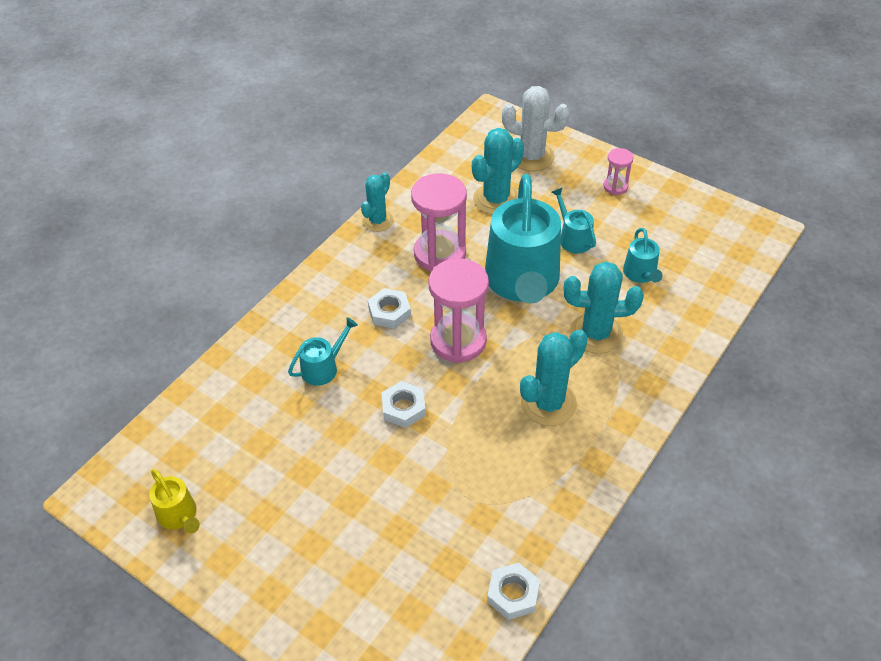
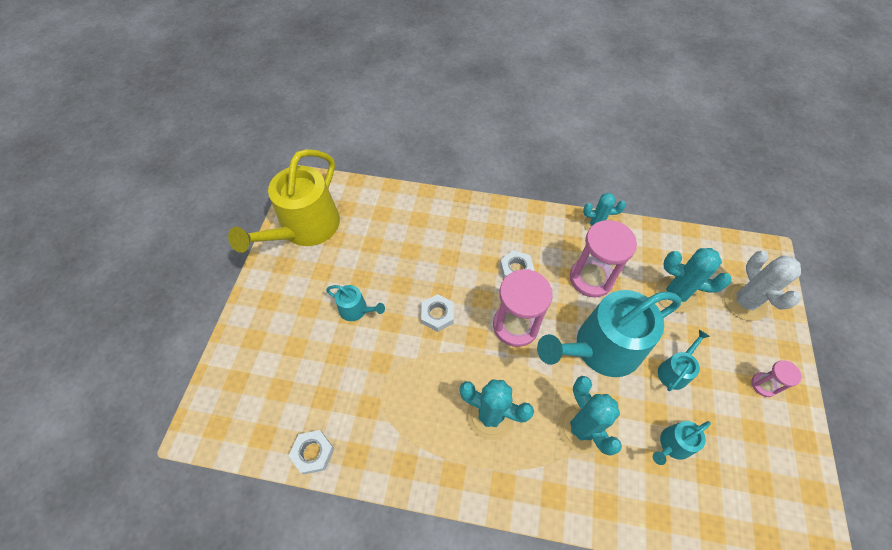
camera: 65 degrees right, 10 degrees up
(179, 515) = (305, 228): yellow watering can -> yellow watering can, size x2.26
(323, 368) = (446, 251): turquoise watering can -> turquoise watering can (356, 310)

